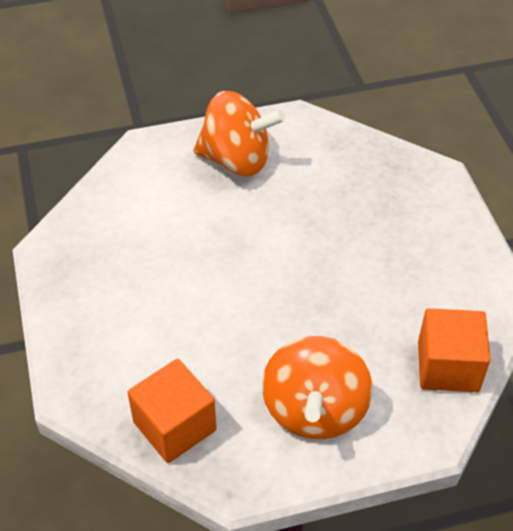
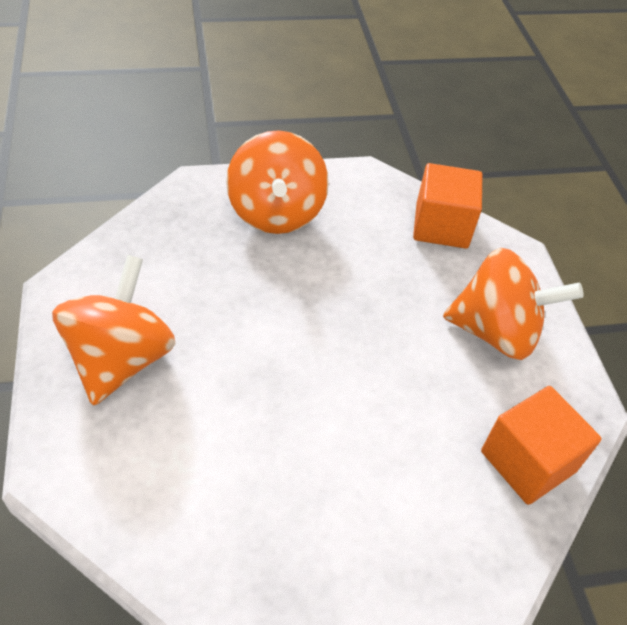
camera: 90 degrees left, 0 degrees up
(420, 232) = (276, 213): none -> orange spinning top

